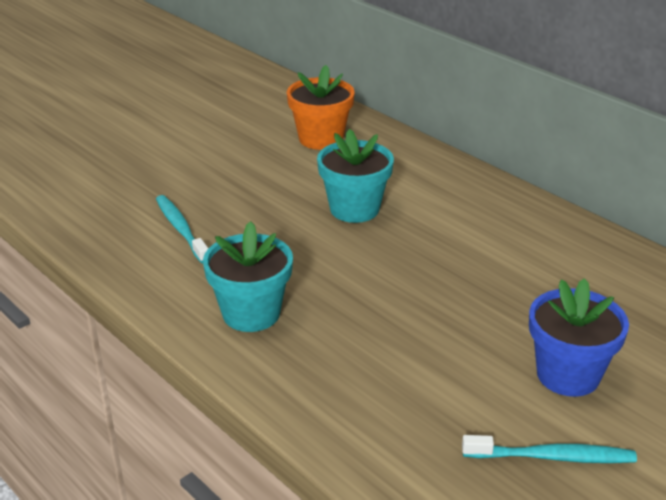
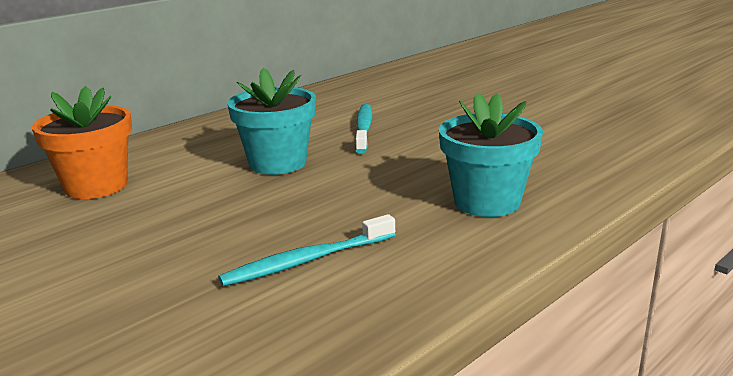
camera: 90 degrees left, 10 degrees down
(552, 457) = (606, 101): turquoise toothbrush -> turquoise toothbrush (364, 129)
(568, 375) = (518, 96): blue flower pot -> none

